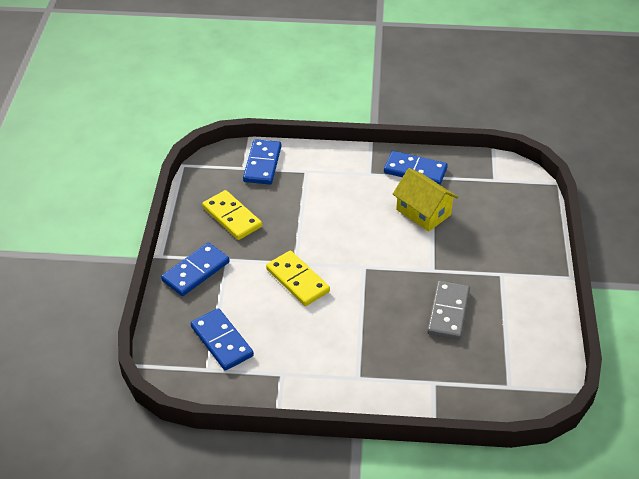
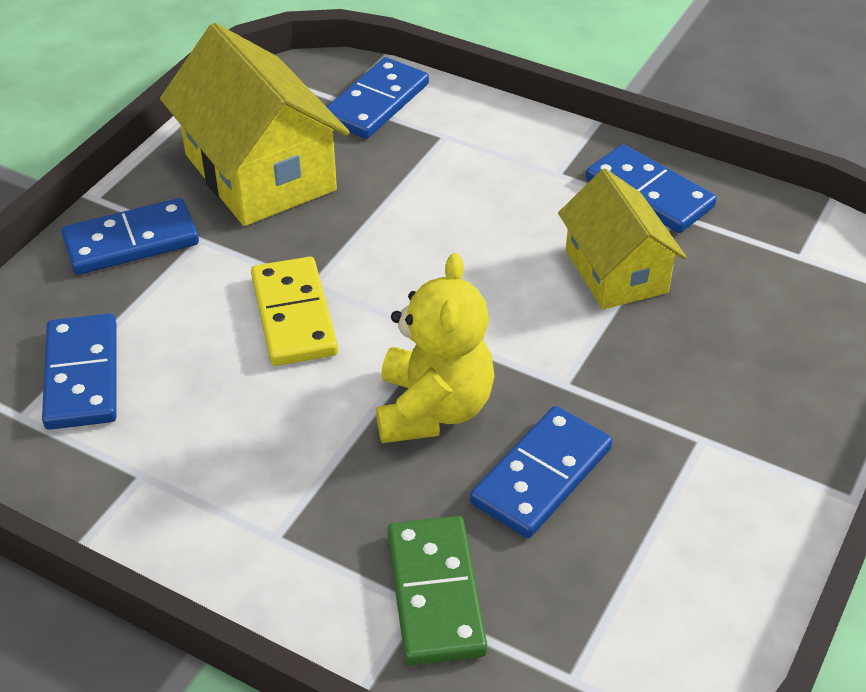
camera: 25 degrees right, 0 degrees up
(232, 217) = (260, 172): yellow domino -> yellow house
(386, 300) = (433, 409): none -> yellow teddy bear
(437, 375) = (436, 593): none -> green domino
(448, 312) = (541, 475): grey domino -> blue domino

